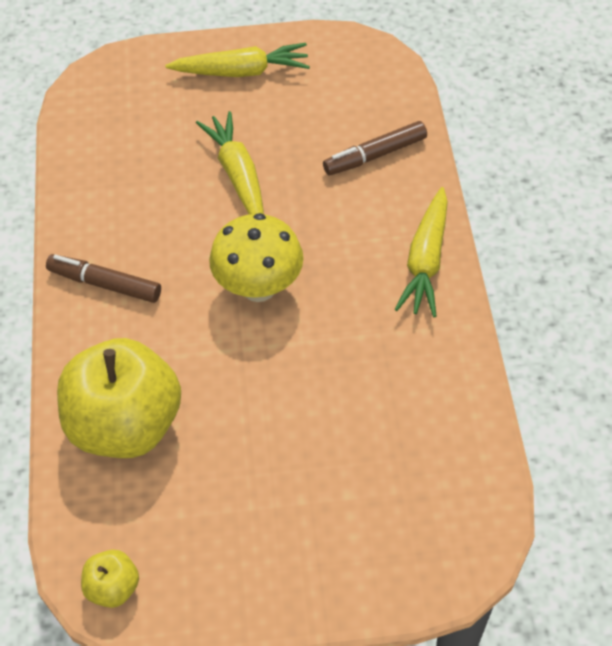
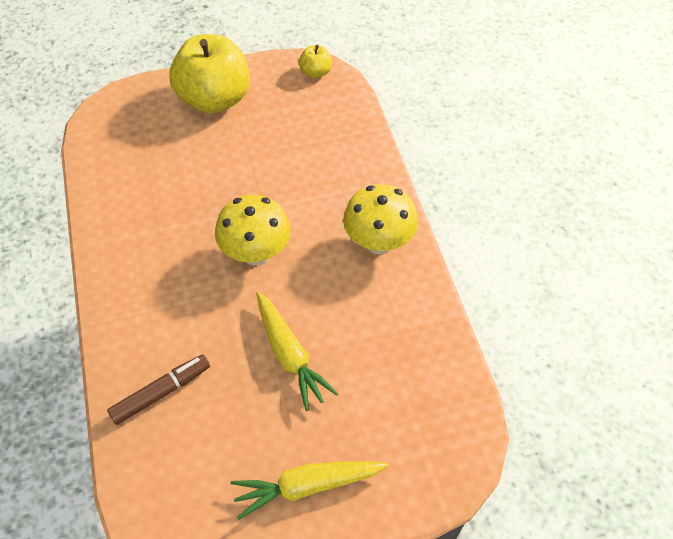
camera: 170 degrees right, 0 degrees up
(105, 284) = (378, 243): brown marker -> yellow mushroom
(125, 425) = (333, 151): yellow apple -> yellow apple (214, 99)
(426, 260) = (119, 291): yellow carrot -> none

